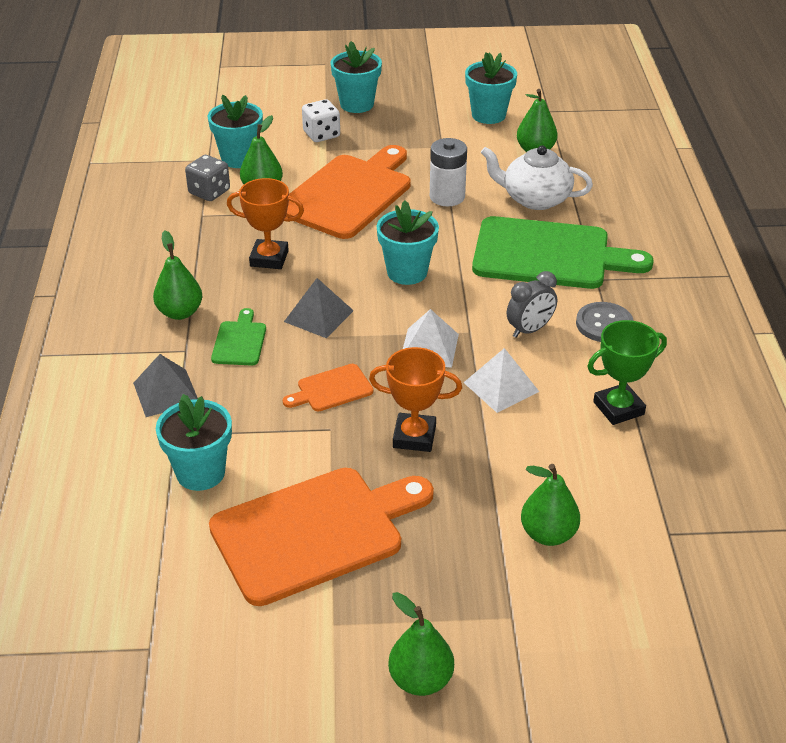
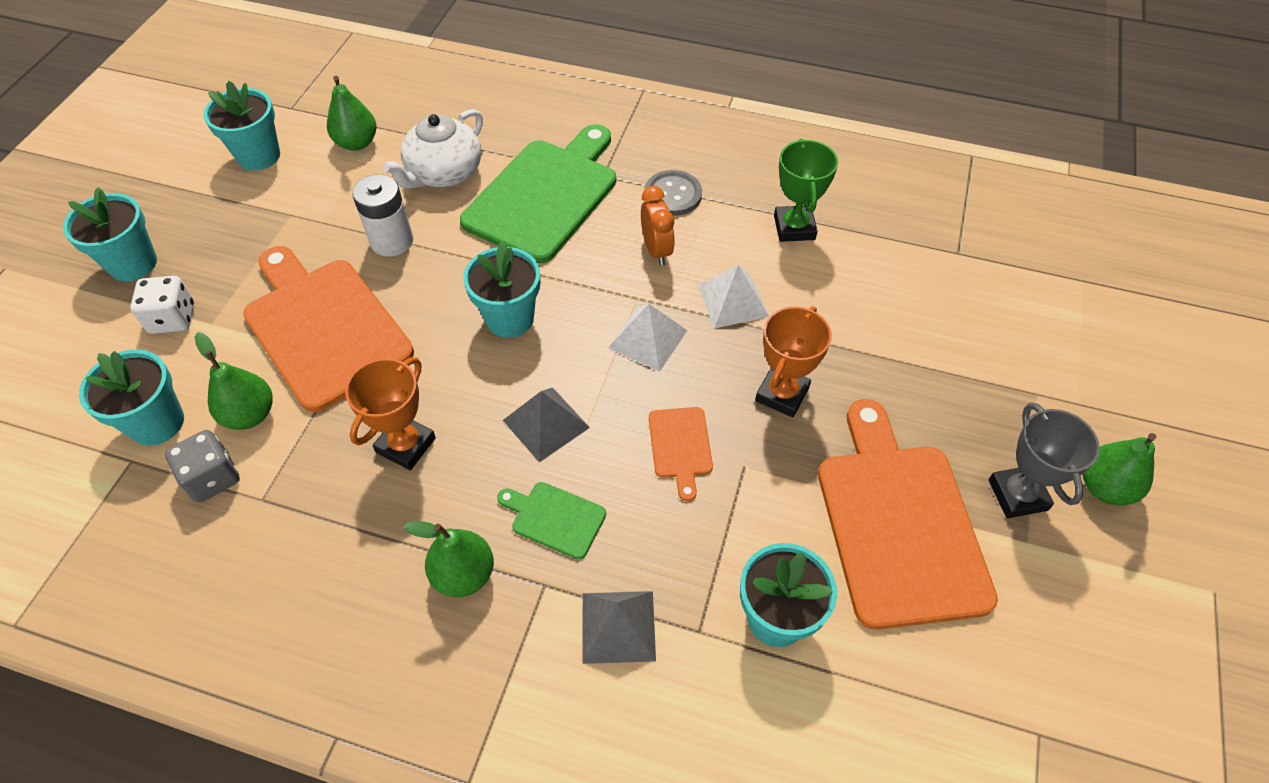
camera: 70 degrees left, 15 degrees up
(381, 612) = (1017, 495): none -> grey trophy
(530, 330) = (656, 250): grey clock -> orange clock
(548, 534) = (942, 334): green pear -> none

